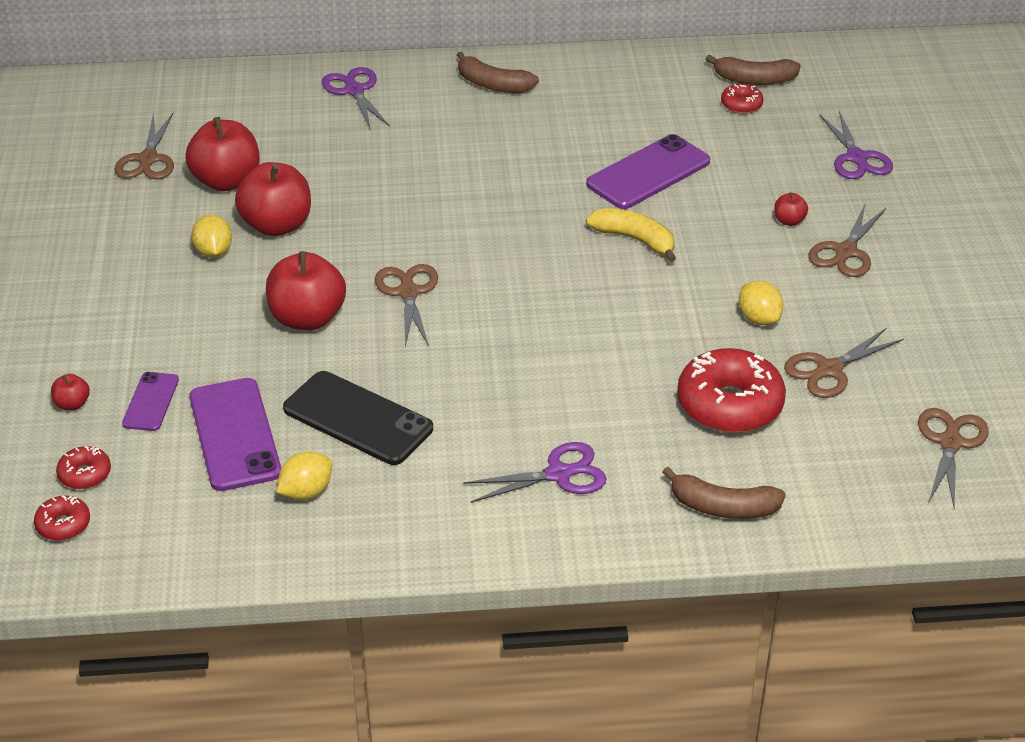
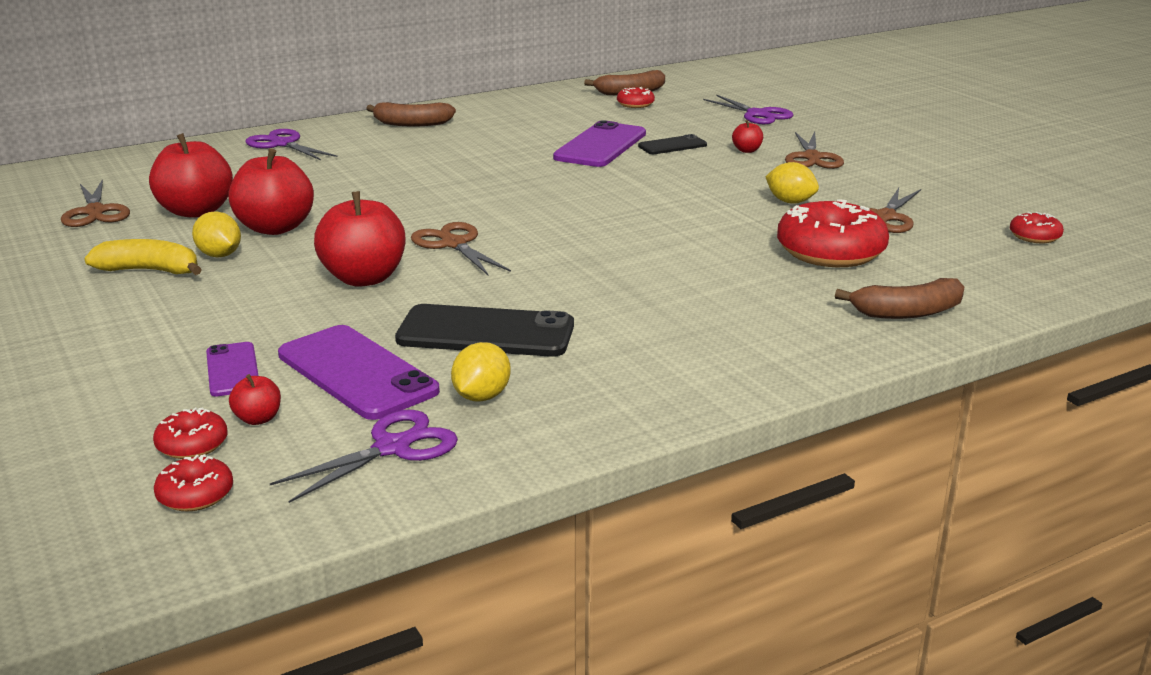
camera: 25 degrees left, 15 degrees down
(72, 404) = (132, 392): red apple -> red apple (258, 419)
(558, 474) = (732, 325): purple scissors -> purple scissors (392, 448)
(635, 240) = (632, 180): yellow banana -> yellow banana (150, 270)
(720, 192) = (672, 146): none -> black phone
(950, 443) = (1034, 236): brown scissors -> red donut

